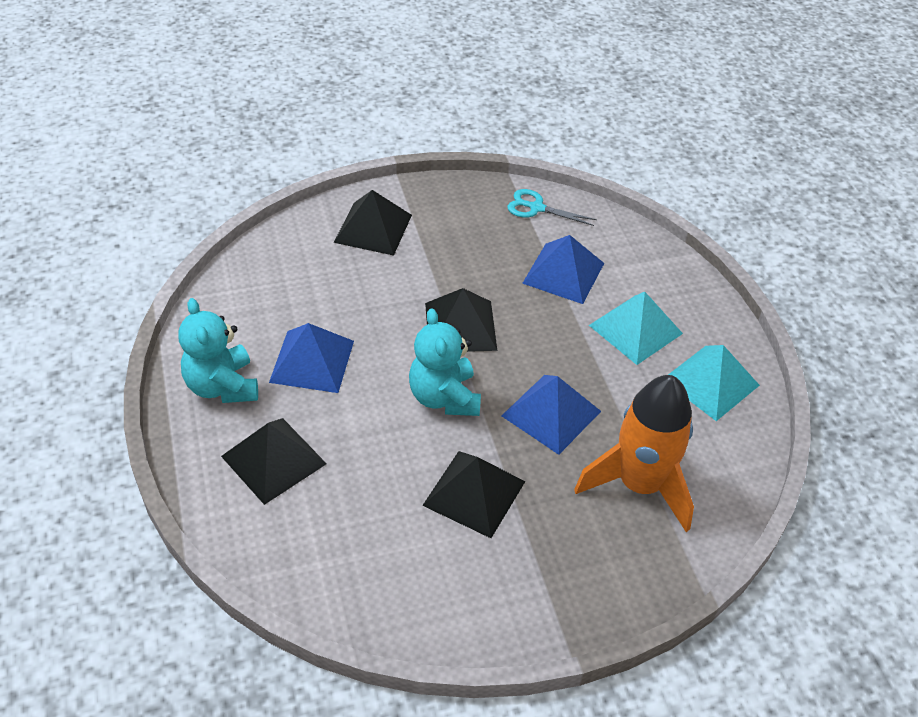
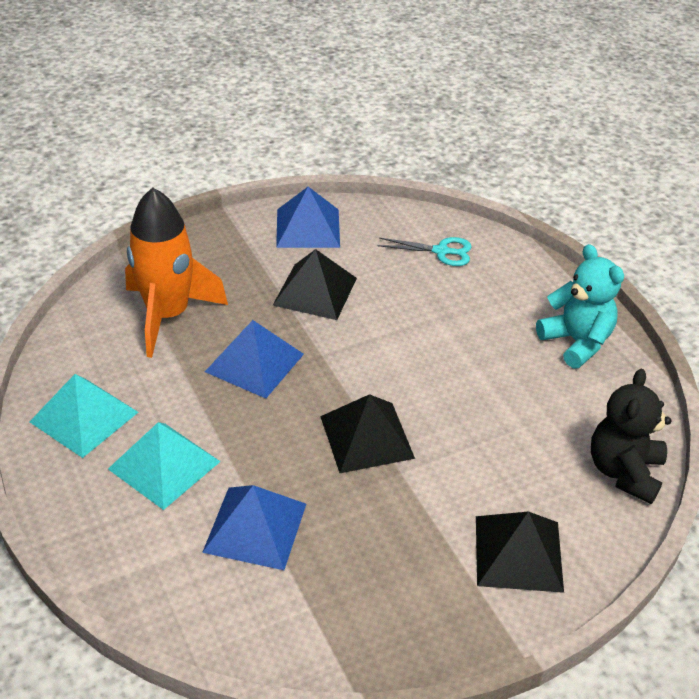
camera: 170 degrees right, 5 degrees down
(259, 267) = (624, 471): none -> black teddy bear
(273, 459) = (495, 292): black pyramid -> none
(312, 361) = (506, 377): blue pyramid -> blue pyramid (308, 228)
(444, 397) = (363, 362): turquoise teddy bear -> none
(536, 208) = (304, 633): turquoise scissors -> turquoise scissors (441, 251)

